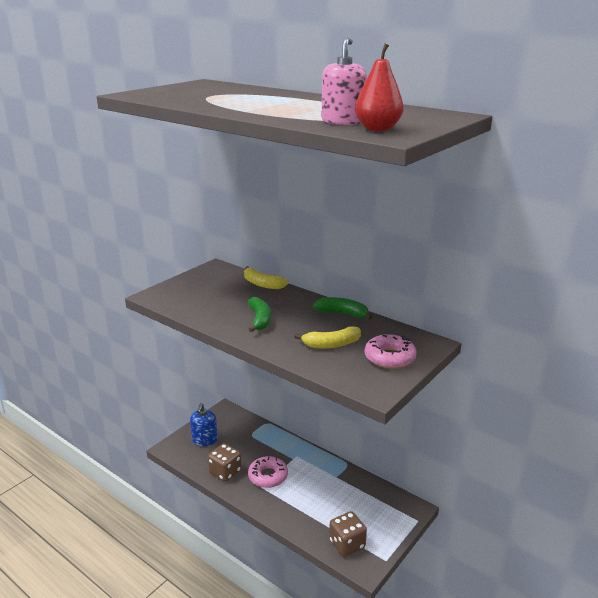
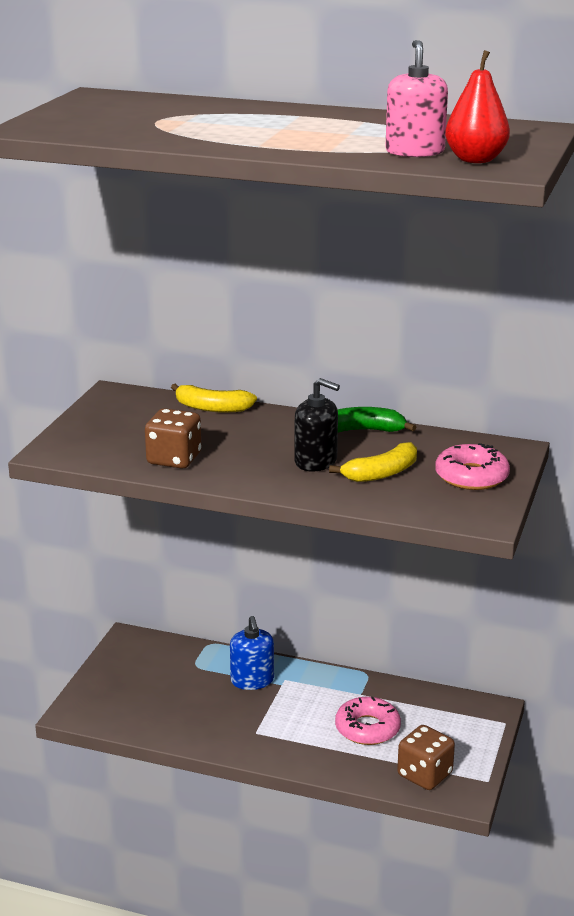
camera: 20 degrees left, 0 degrees up
(204, 440) = (124, 689): blue soap dispenser -> blue soap dispenser (252, 680)
(225, 472) = (187, 725): brown dice -> brown dice (174, 459)
(260, 320) = (252, 458): green banana -> none
(268, 476) = (258, 716): pink donut -> pink donut (367, 728)
(296, 329) = (316, 461): none -> black soap dispenser

